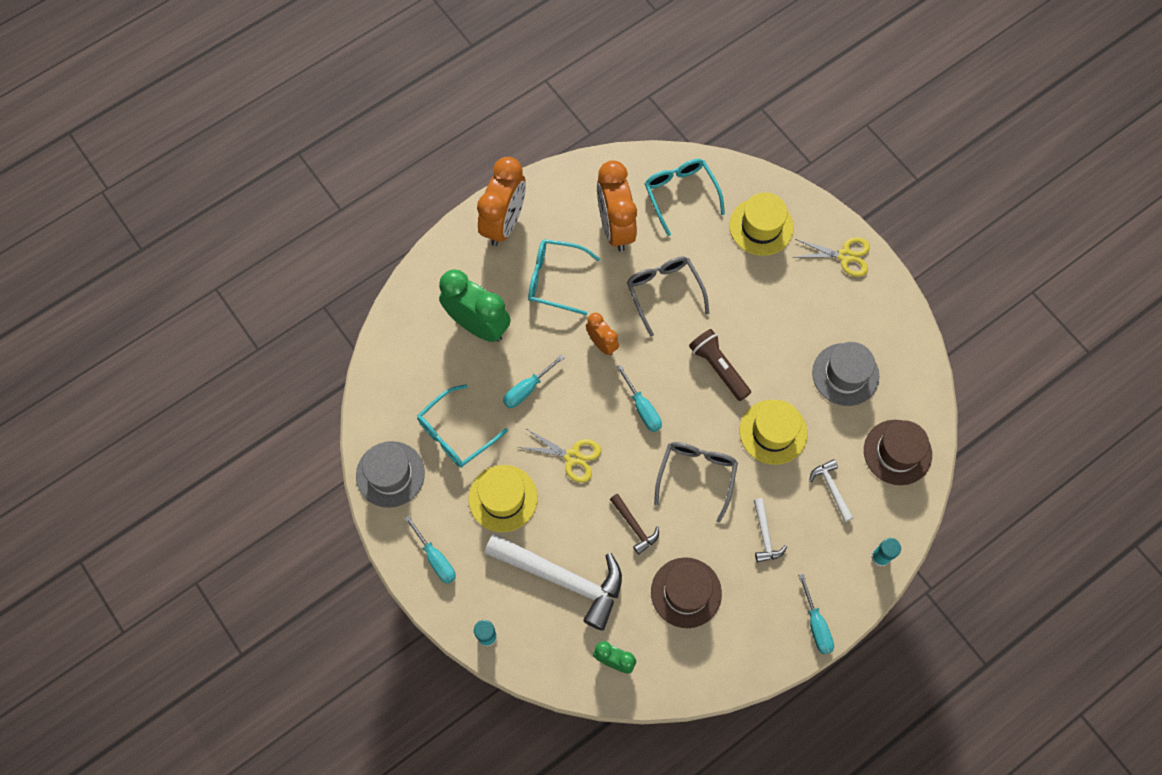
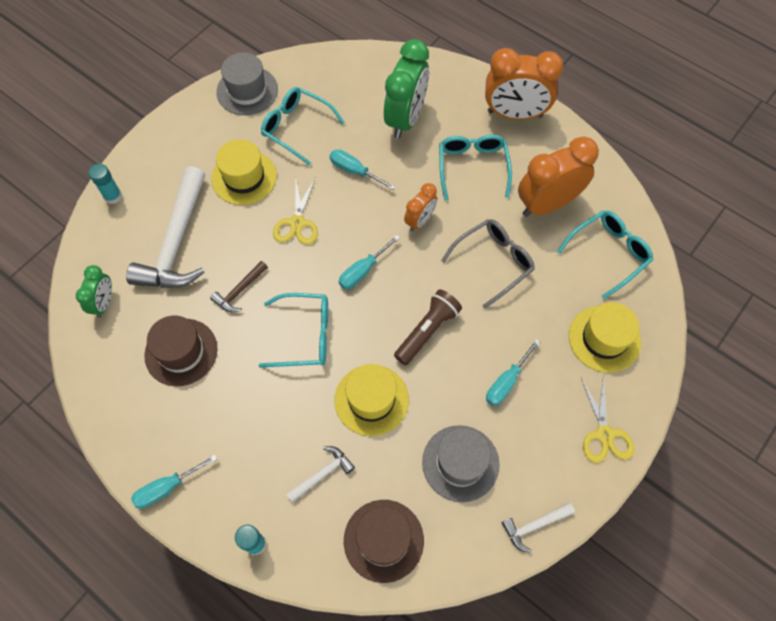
camera: 75 degrees right, 5 degrees down
(435, 558) = (178, 141): turquoise screwdriver -> turquoise screwdriver (507, 382)
(696, 475) = (305, 335): grey glasses -> turquoise glasses
(765, 535) = (255, 415): white hammer -> white hammer (534, 526)

